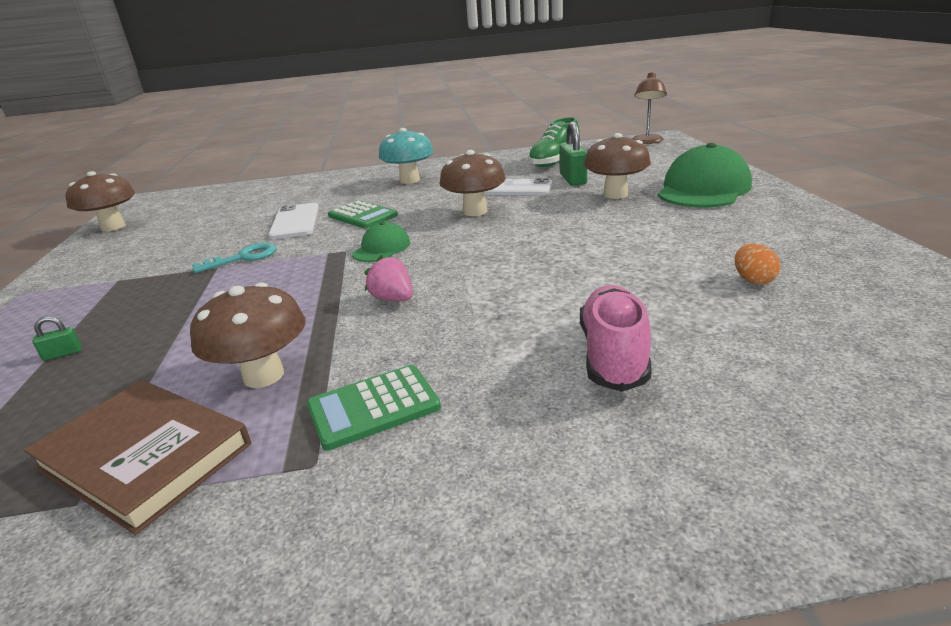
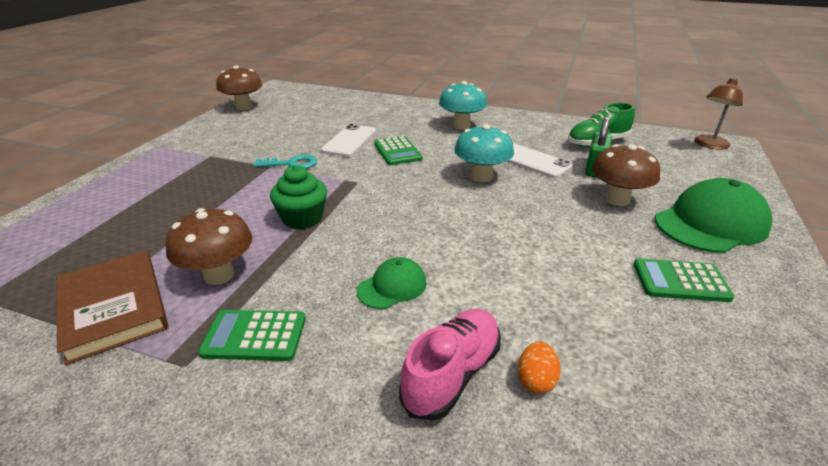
camera: 25 degrees right, 5 degrees up
(63, 354) = (139, 206): green padlock -> none
(314, 297) = (302, 218): none -> green cupcake
(381, 248) = (383, 189): green cap -> green cap (392, 286)
(393, 299) = (348, 243): pink strawberry -> none
(475, 211) = (481, 177): brown mushroom -> turquoise mushroom
(722, 230) = (680, 281): none -> green calculator
(753, 280) = (653, 352): orange egg -> orange egg (536, 380)

